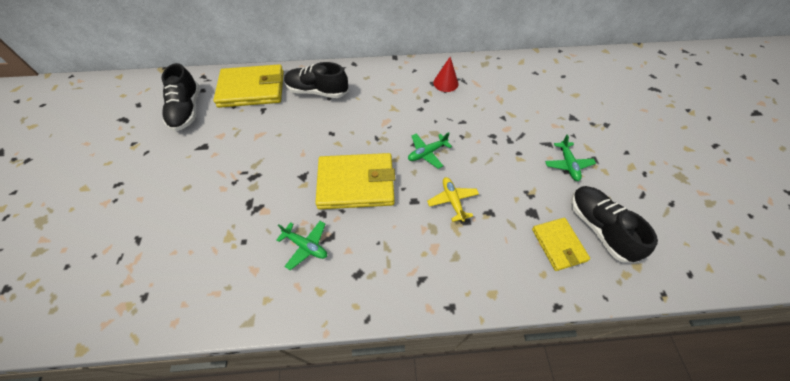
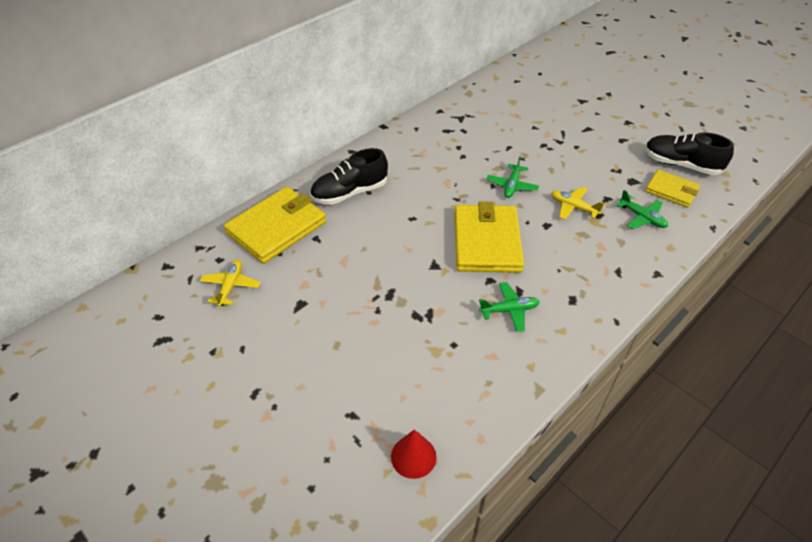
camera: 40 degrees left, 10 degrees down
(187, 110) = (231, 286): black shoe -> yellow plane
(356, 183) = (486, 241): yellow wallet -> yellow wallet turned 45 degrees counterclockwise
(445, 83) = (457, 125): red cone -> red cone (413, 456)
(567, 164) = (616, 135): green plane -> green plane (642, 217)

